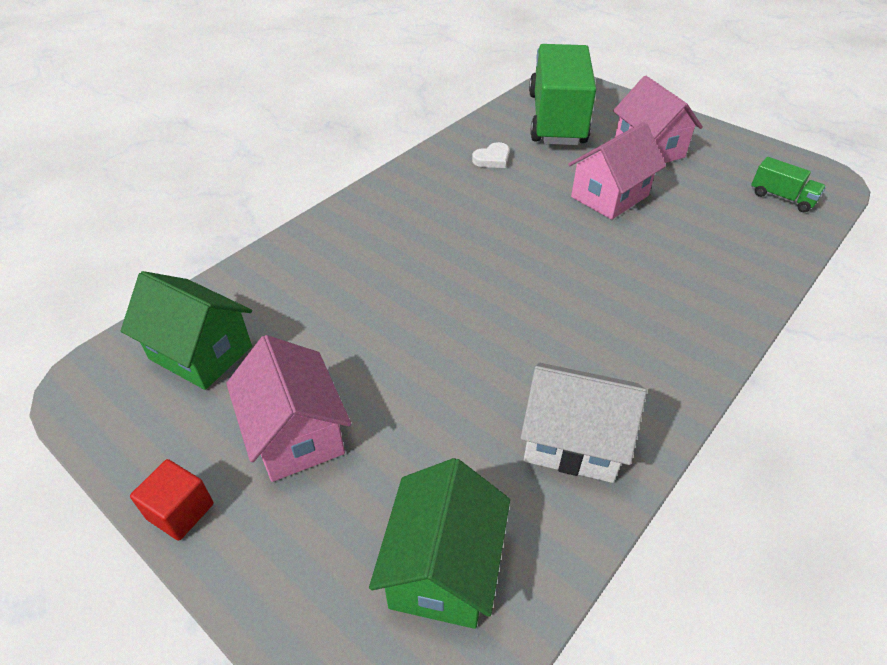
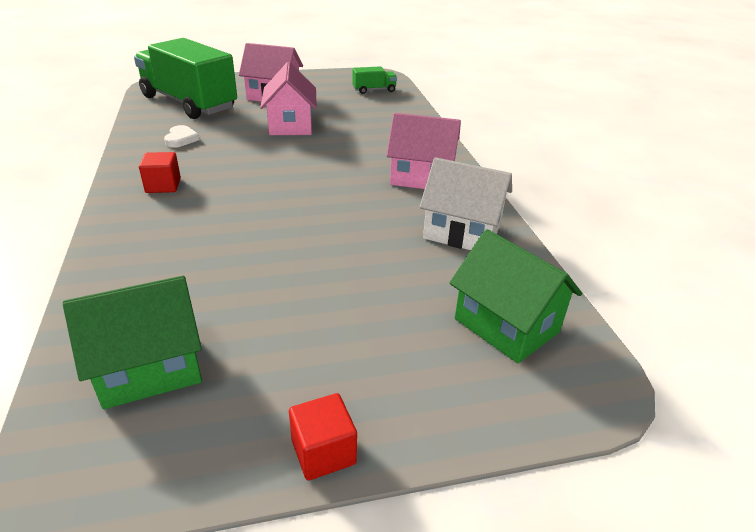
camera: 55 degrees left, 10 degrees down
(296, 434) = (320, 345): pink house -> pink house (421, 177)
(413, 201) = (163, 186): none -> red cube
(573, 441) = (462, 232): white house -> white house turned 60 degrees clockwise

